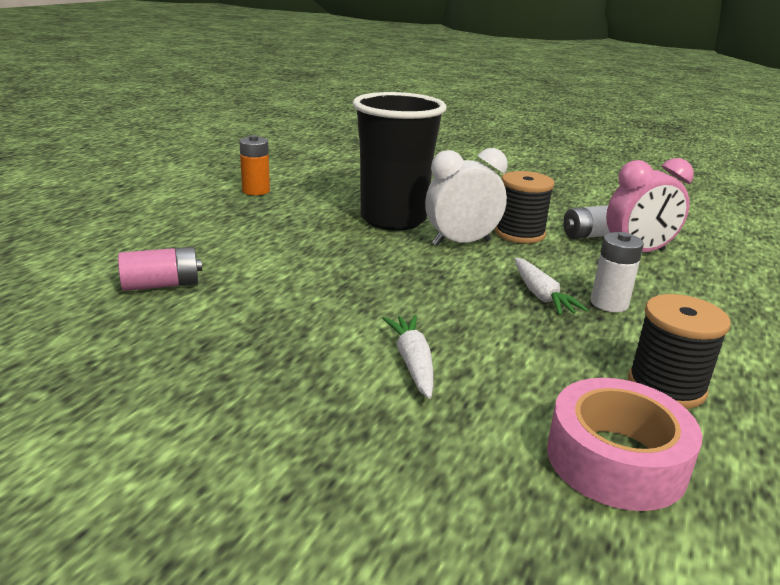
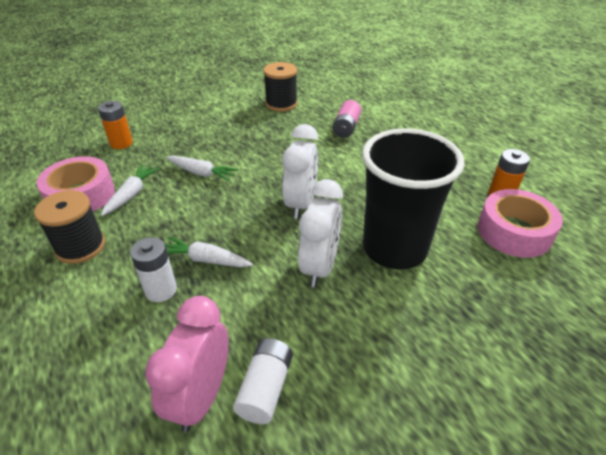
camera: 125 degrees right, 15 degrees up
(308, 184) = (514, 232): none -> pink tape
(385, 272) = (301, 204): none -> white clock
(440, 520) = (121, 143): none -> orange battery
(520, 234) = (311, 322): black spool -> black spool (281, 104)
(539, 403) = (131, 194): none -> white carrot

